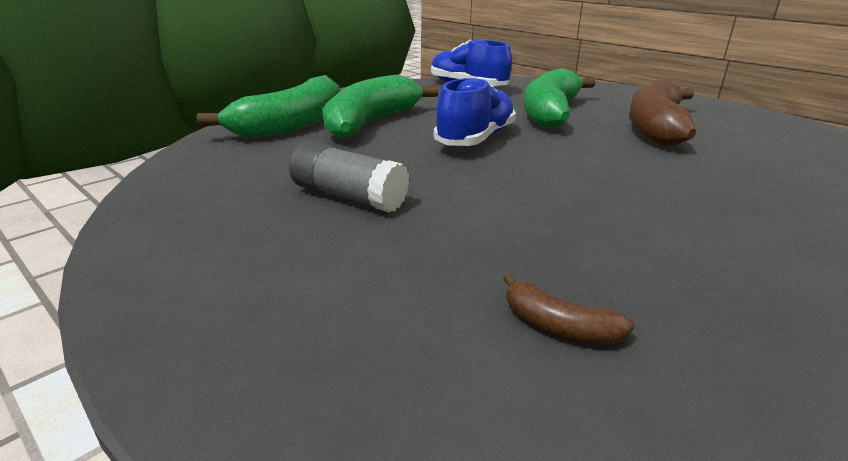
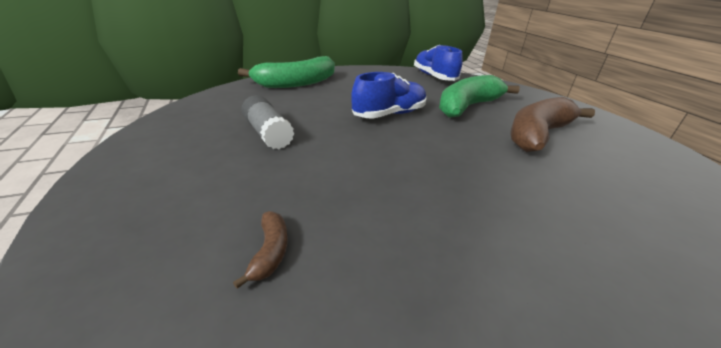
camera: 25 degrees right, 5 degrees up
(371, 122) = (340, 90): green banana -> none
(558, 326) = (270, 252): brown banana -> brown banana turned 150 degrees counterclockwise

